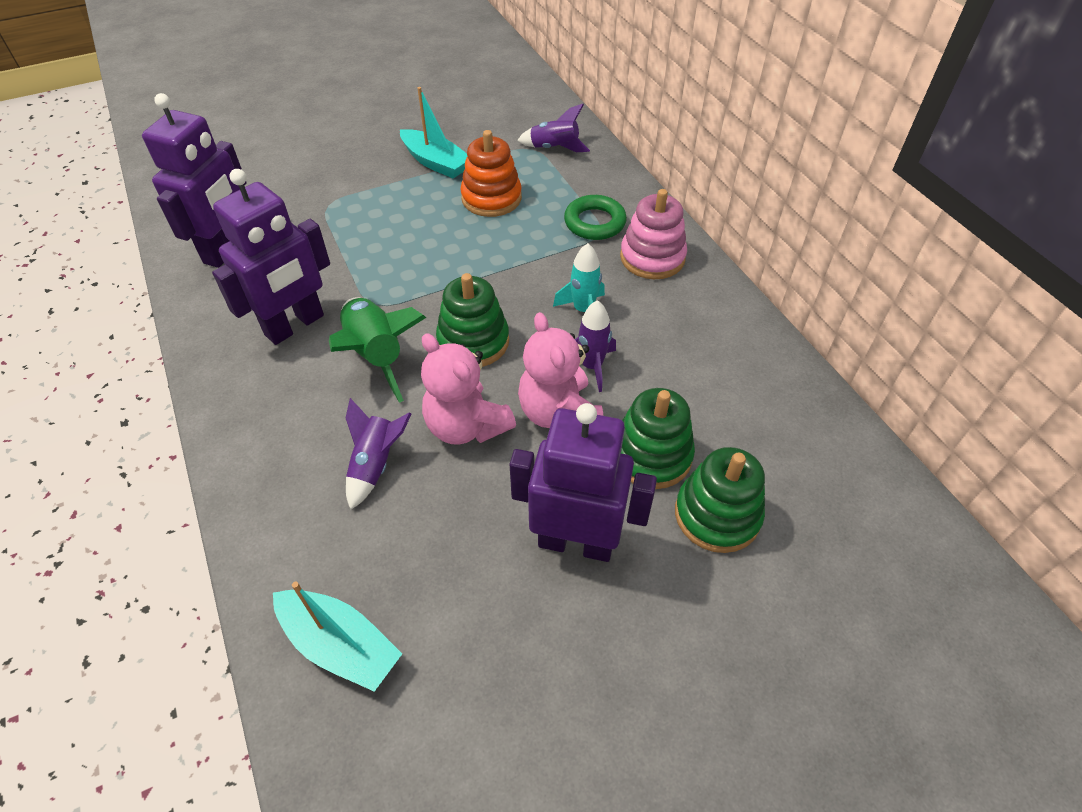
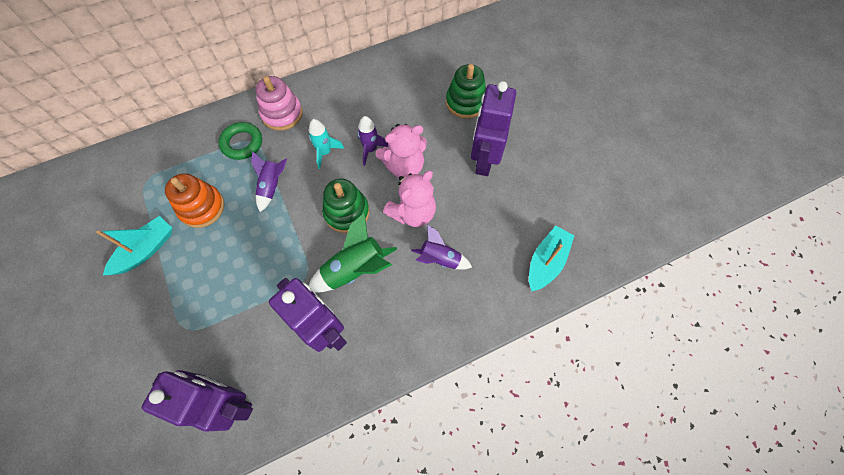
camera: 90 degrees left, 15 degrees up
(554, 148) = (149, 166): purple rocket -> purple rocket (272, 186)
(651, 455) = (432, 125): green stacking toy -> none

